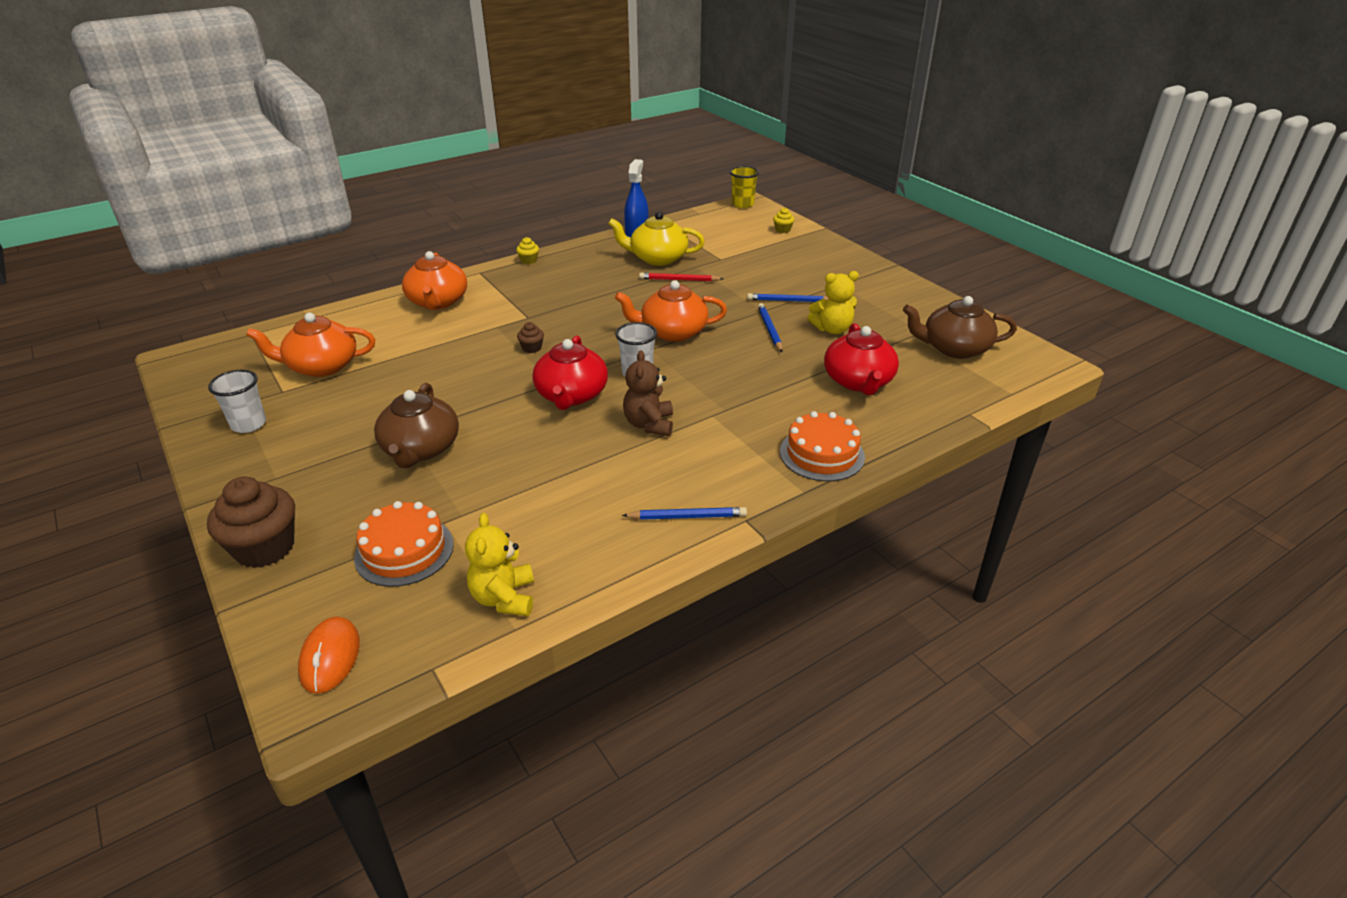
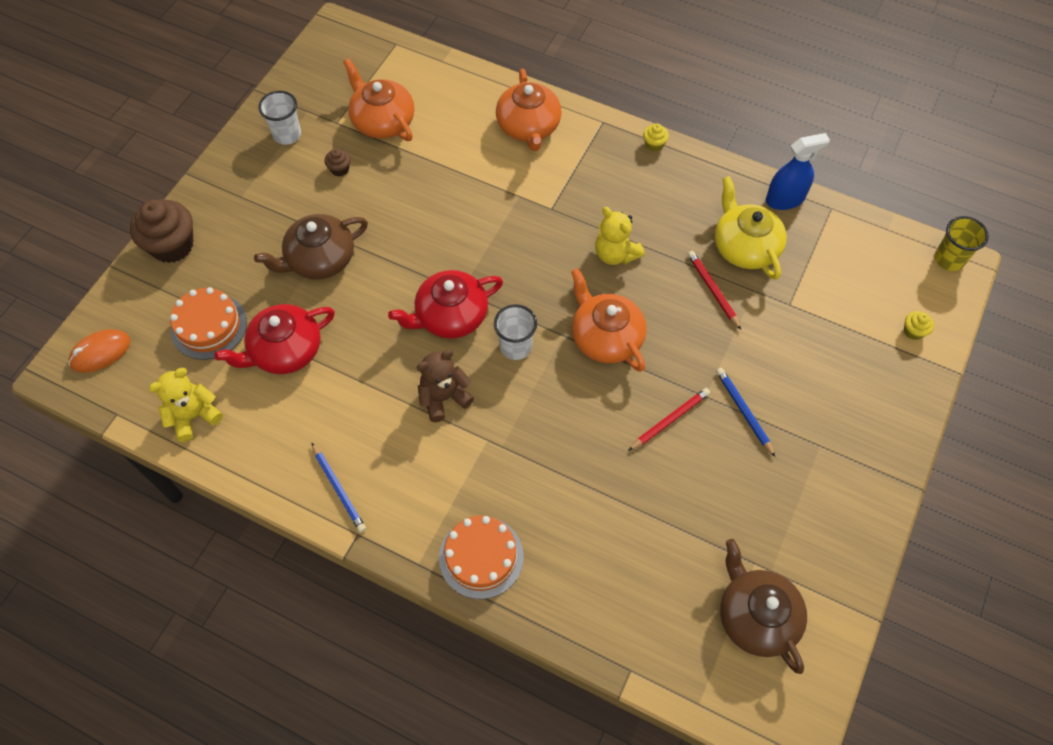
camera: 60 degrees right, 25 degrees up
(438, 302) = (529, 127): orange teapot -> orange teapot turned 60 degrees counterclockwise
(532, 348) = (502, 243): brown cupcake -> brown cupcake (340, 169)
(769, 329) = (670, 420): blue pencil -> red pencil
(832, 329) = (712, 478): yellow teddy bear -> yellow teddy bear (615, 254)
(858, 381) = (624, 543): red teapot -> red teapot (285, 351)

